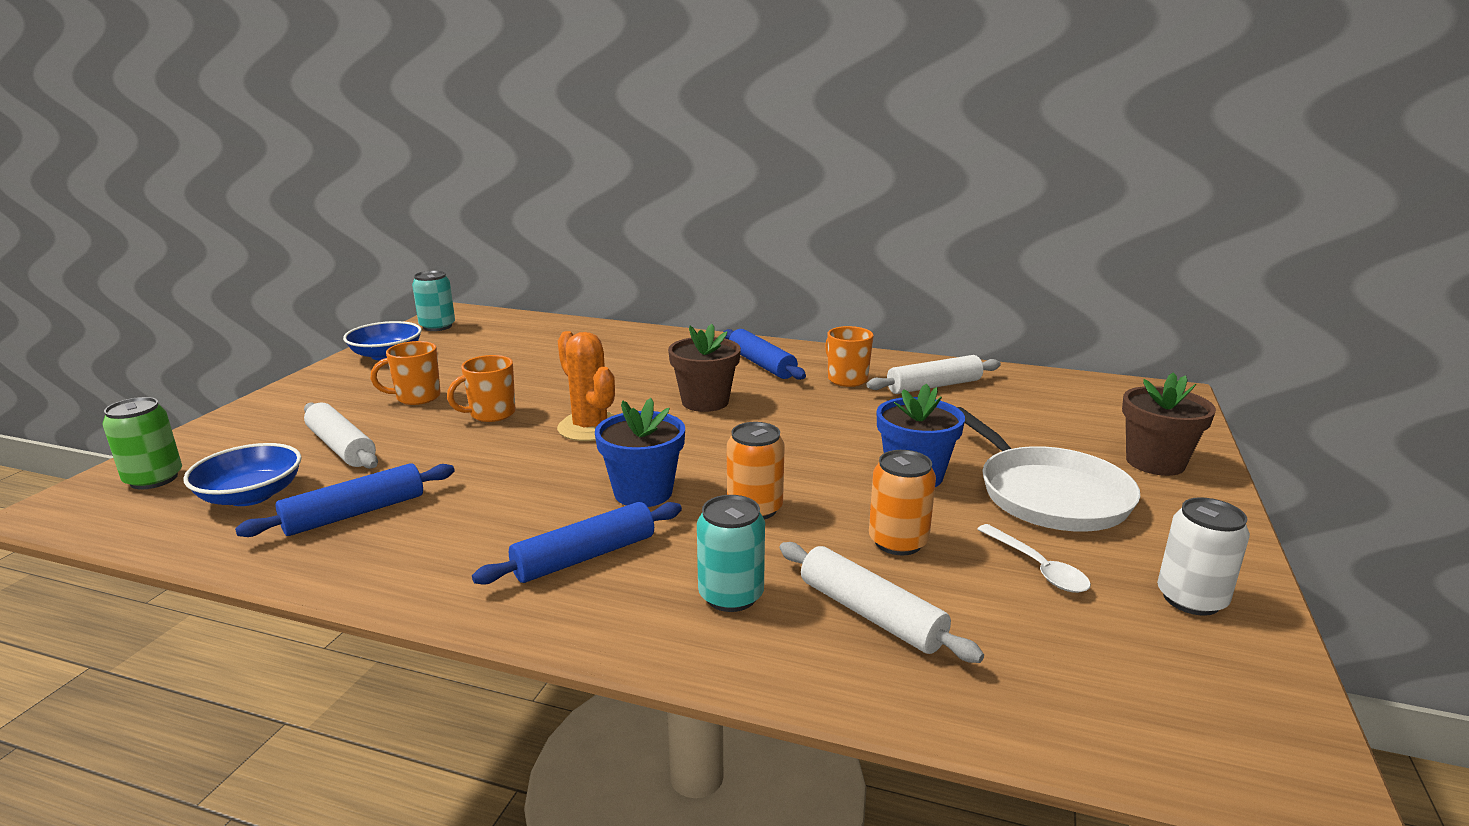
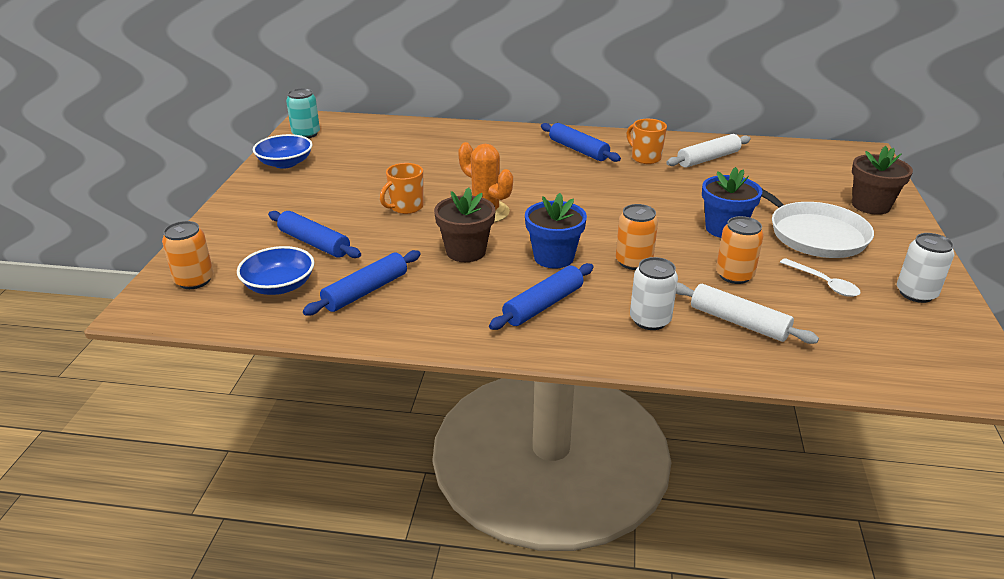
camera: 10 degrees left, 10 degrees up
(154, 479) = (194, 280): green can -> orange can
(342, 447) = (314, 243): white rolling pin -> blue rolling pin
(417, 397) = (339, 198): orange mug -> none
(705, 402) = (555, 184): brown flower pot -> brown flower pot (466, 251)
(731, 596) = (650, 320): turquoise can -> white can

